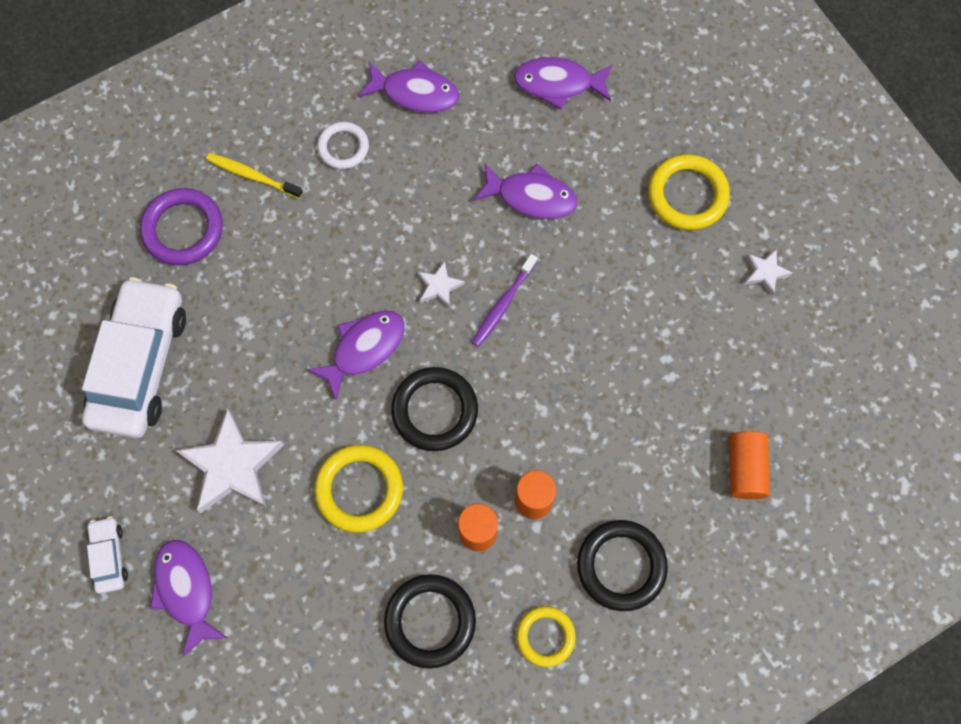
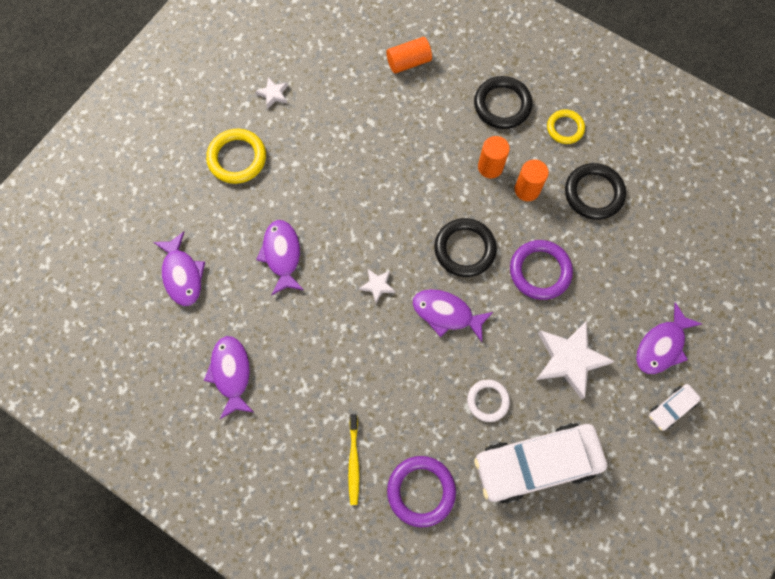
camera: 115 degrees left, 0 degrees up
(343, 147) = (300, 404): white ring -> white ring (488, 401)
(359, 489) = (540, 271): yellow ring -> purple ring
(503, 304) = (370, 239): purple toothbrush -> none

